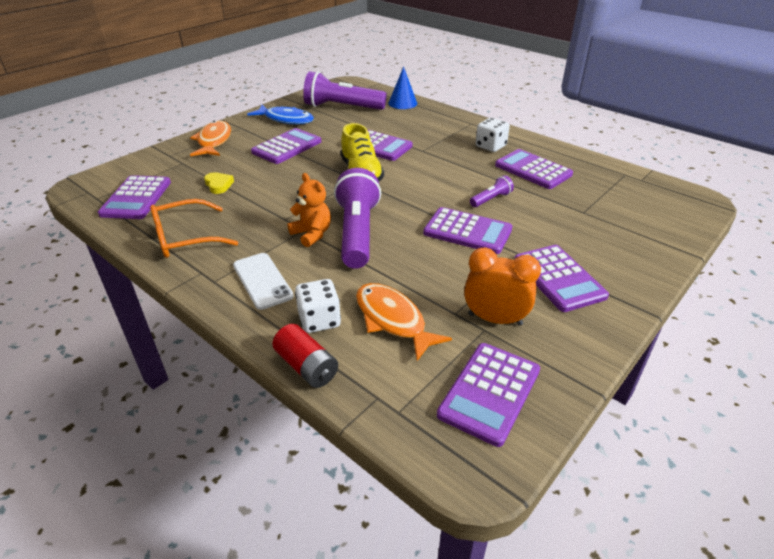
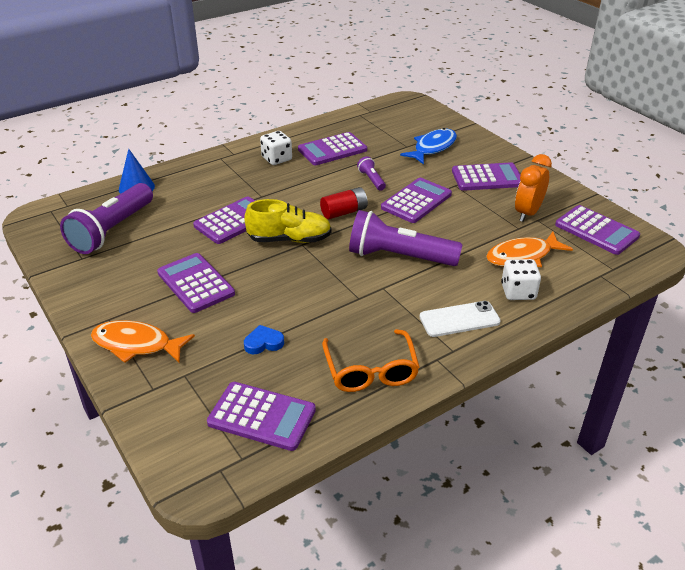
camera: 75 degrees left, 0 degrees up
(218, 185) = (263, 343): yellow heart -> blue heart
(286, 119) = (114, 278): blue fish -> blue fish (433, 148)
(306, 367) = (570, 303): red battery -> red battery (344, 212)
(312, 234) = (392, 283): orange teddy bear -> none

